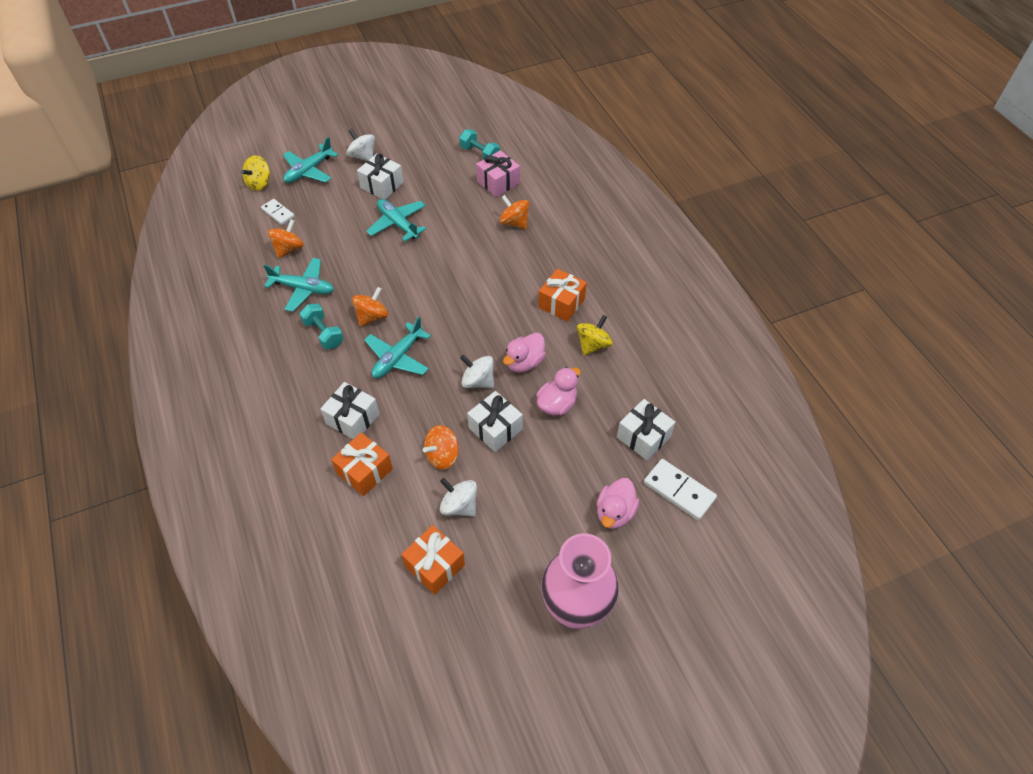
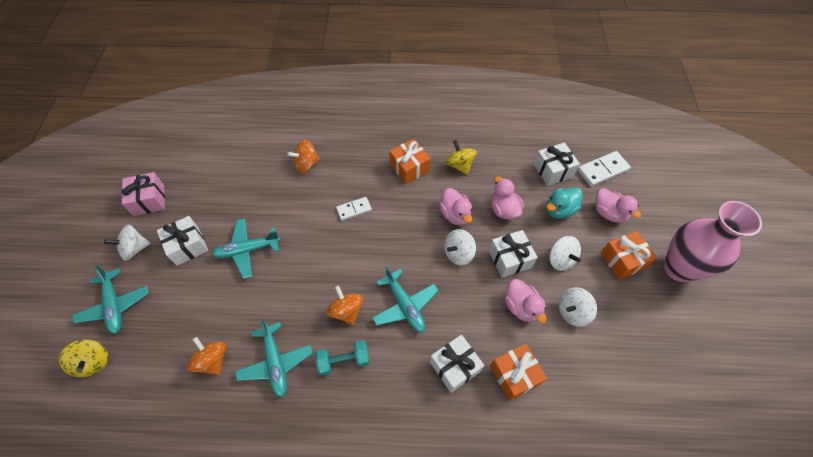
camera: 65 degrees left, 5 degrees up
(278, 213) = (153, 355): white domino -> white domino (354, 209)
(303, 289) = (275, 362): turquoise plane -> turquoise plane turned 120 degrees clockwise
(435, 565) = (621, 350): orange gift -> orange gift (622, 260)
(442, 456) = (521, 307): orange spinning top -> pink duck
(480, 154) = (209, 157): turquoise dumbbell -> none
(498, 182) = (252, 157): pink gift -> pink gift (149, 200)
(520, 477) = (560, 259): none -> white spinning top
(588, 459) = (559, 210): none -> turquoise duck

